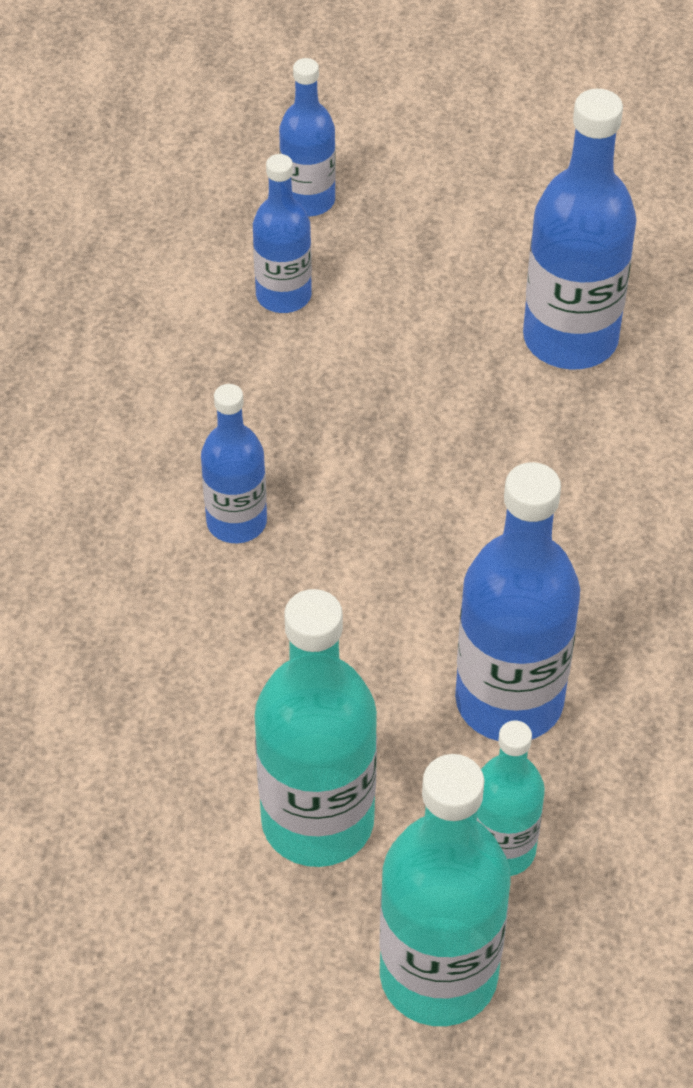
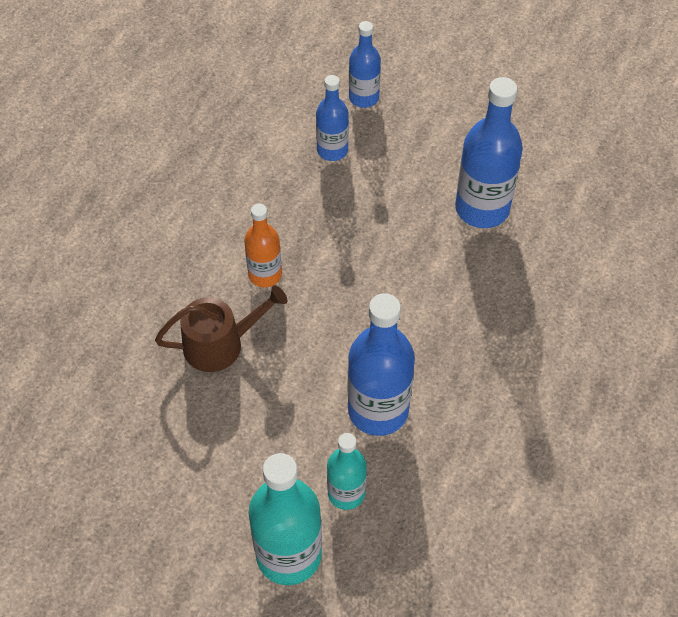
camera: 15 degrees right, 5 degrees up
(197, 653) = (220, 344): none -> brown watering can
(236, 522) = (265, 274): blue bottle -> orange bottle
(317, 821) = (253, 453): turquoise bottle -> none

